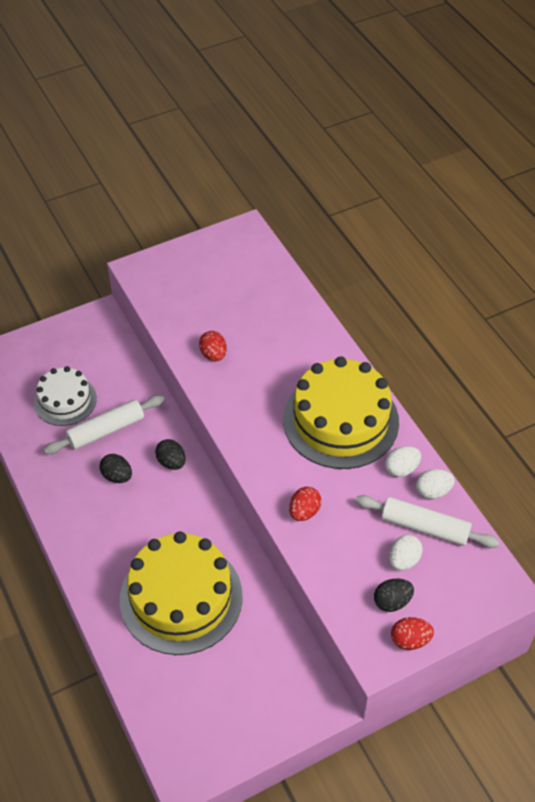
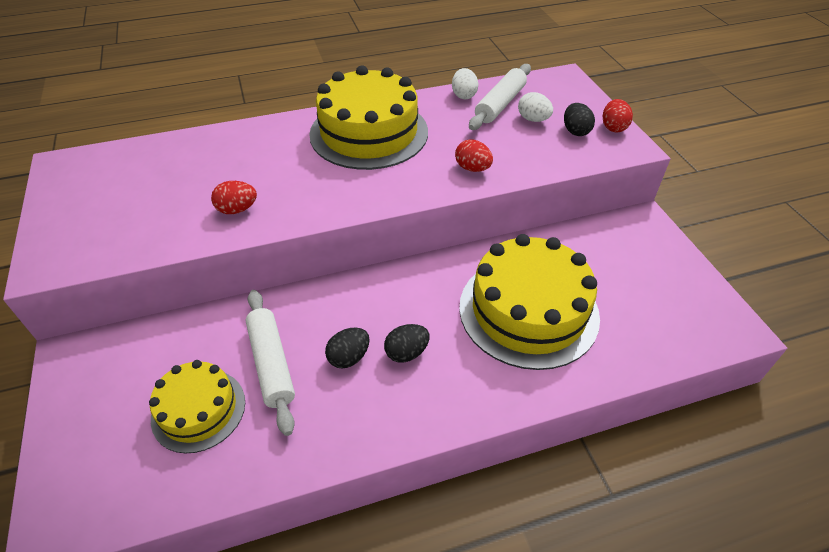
camera: 80 degrees left, 5 degrees down
(65, 400) = (198, 410): white cake -> yellow cake
(171, 462) = (345, 301): black egg -> black egg (406, 353)
(401, 469) = (436, 107): white egg -> none

